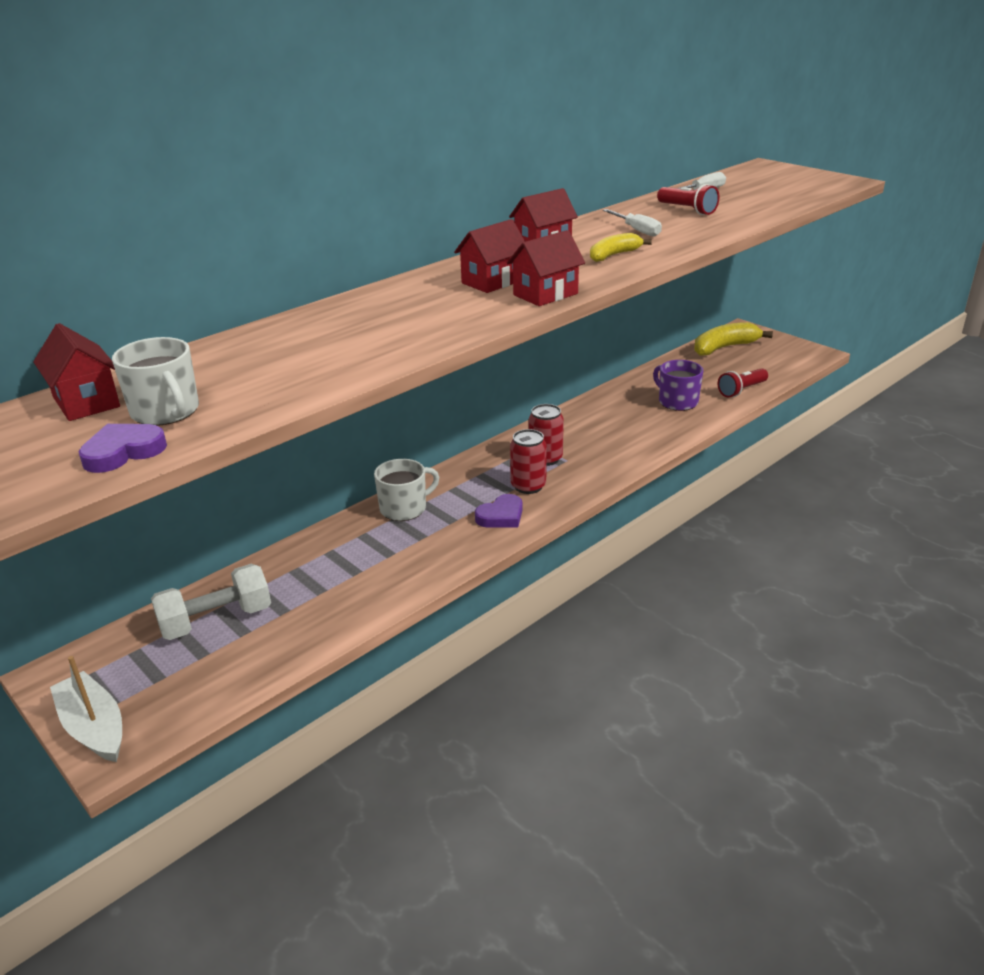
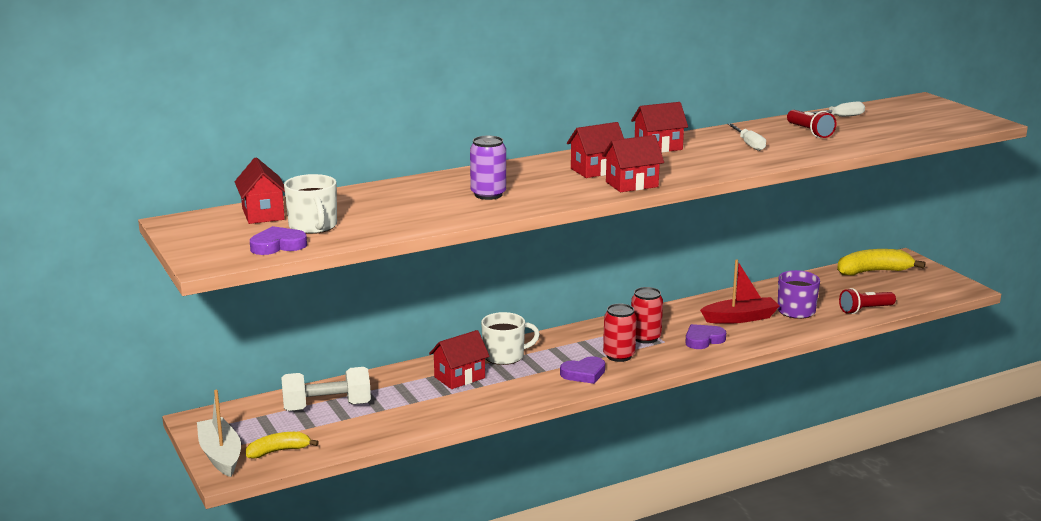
camera: 15 degrees right, 10 degrees down
(364, 547) = (459, 377): none -> red house
(382, 331) = (488, 194): none -> purple can
(605, 451) = (703, 340): none -> purple heart
(613, 255) = (712, 162): yellow banana -> yellow banana (278, 451)
(629, 419) = (740, 318): none -> red boat

